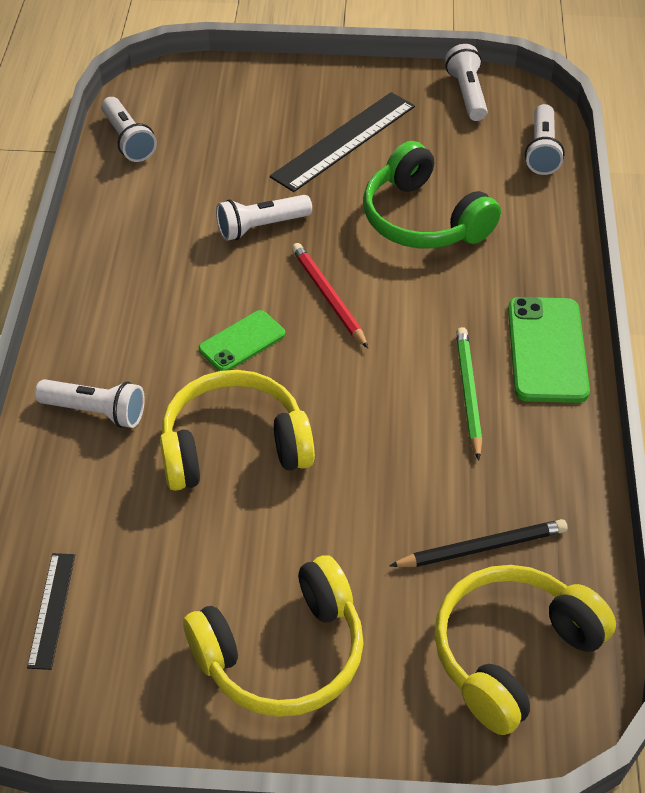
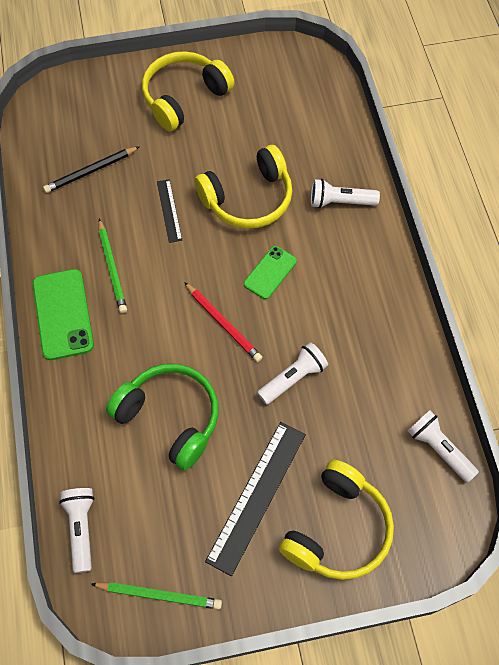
camera: 165 degrees right, 15 degrees up
(52, 610) = (307, 92): black ruler -> black ruler (169, 210)
(467, 94) = (159, 595): white flashlight -> green pencil
(512, 653) = (69, 122): yellow headphones -> yellow headphones (338, 529)

